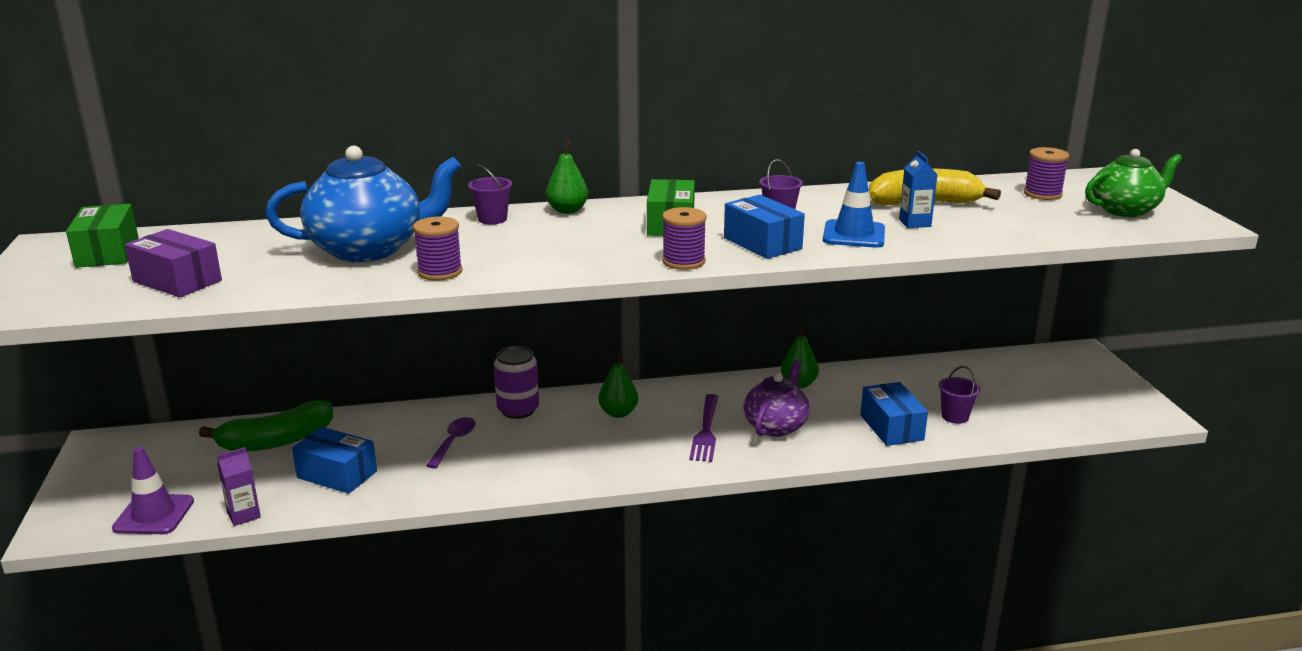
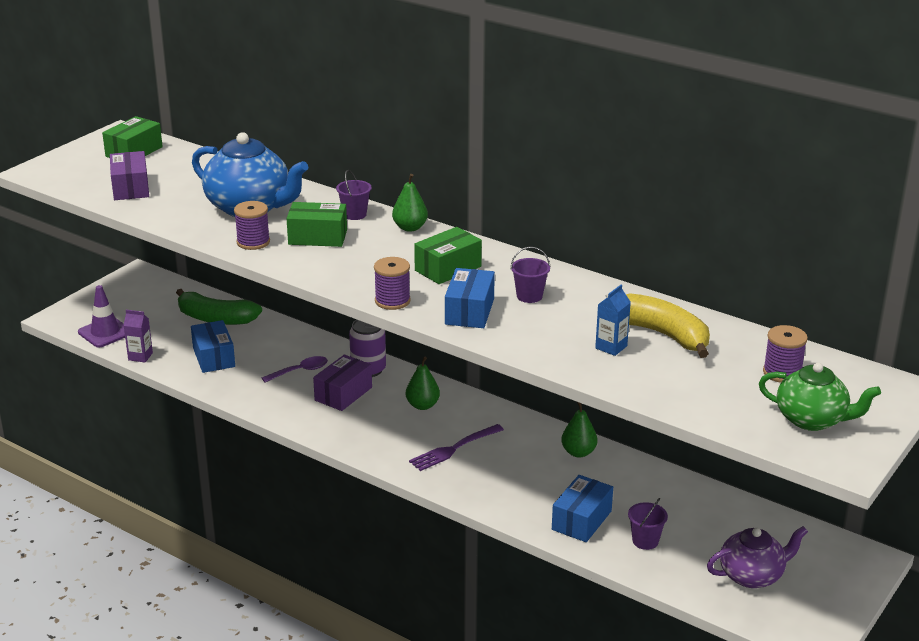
camera: 45 degrees right, 5 degrees up
(497, 245) = (317, 237): none -> green box
(531, 439) = (343, 394): none -> purple box
(775, 426) = (504, 472): purple teapot -> purple teapot (752, 575)
(854, 235) = (544, 335): blue traffic cone -> none

